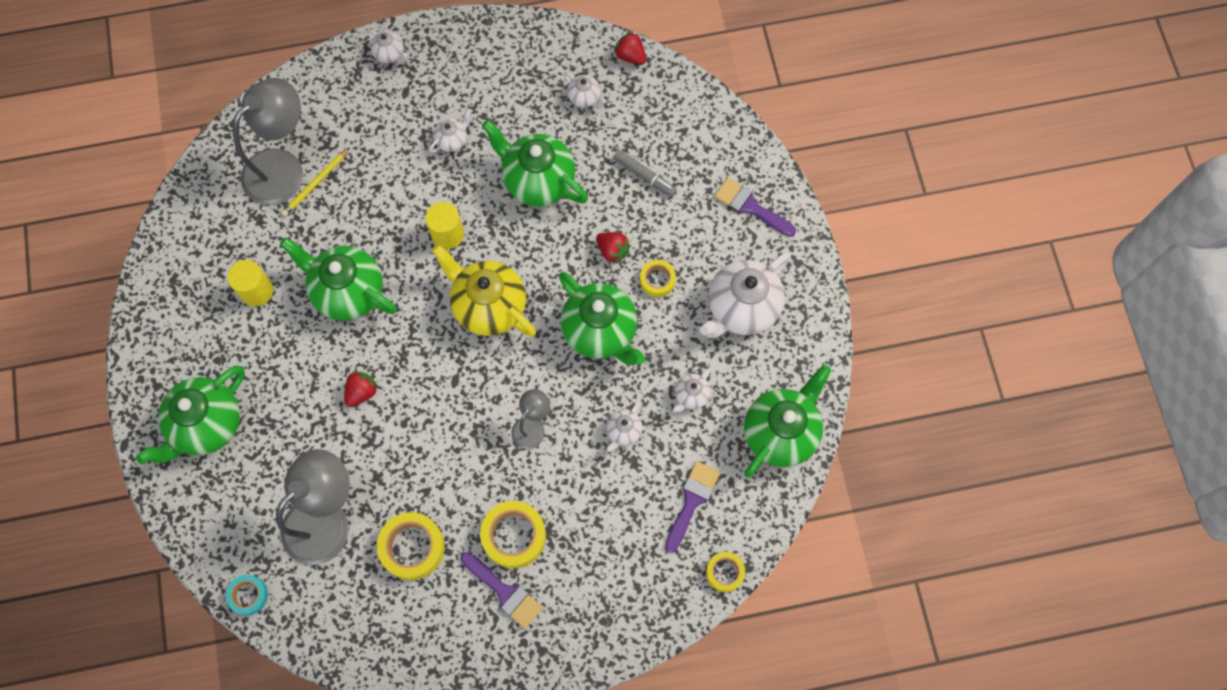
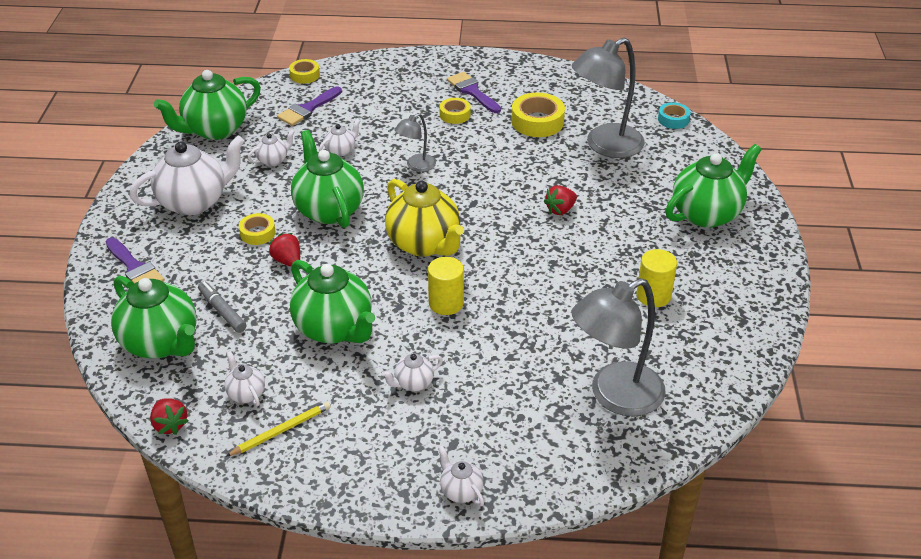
camera: 165 degrees left, 30 degrees down
(316, 183) = (578, 373): yellow pencil -> yellow pencil (281, 431)
(348, 292) = (559, 278): green teapot -> green teapot (161, 343)
(514, 536) = (455, 114): yellow tape -> yellow tape, size x0.59

